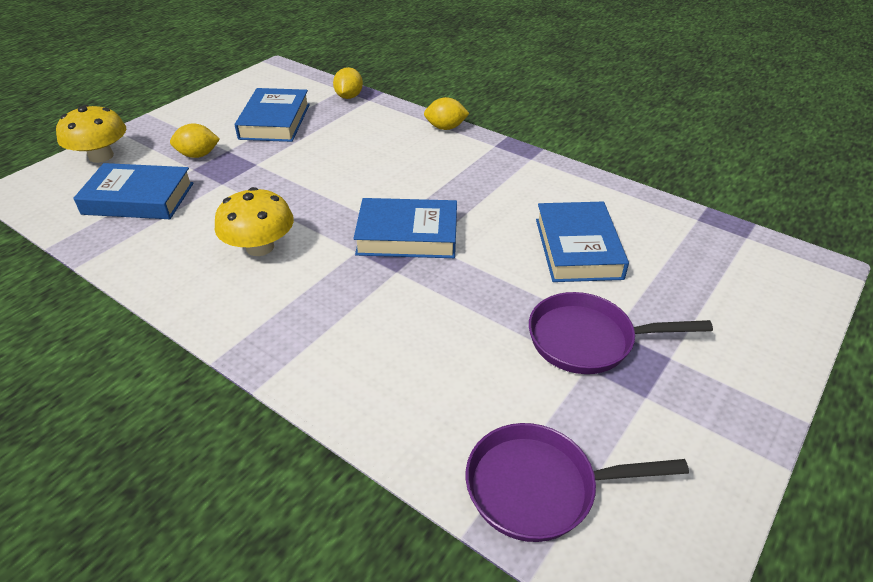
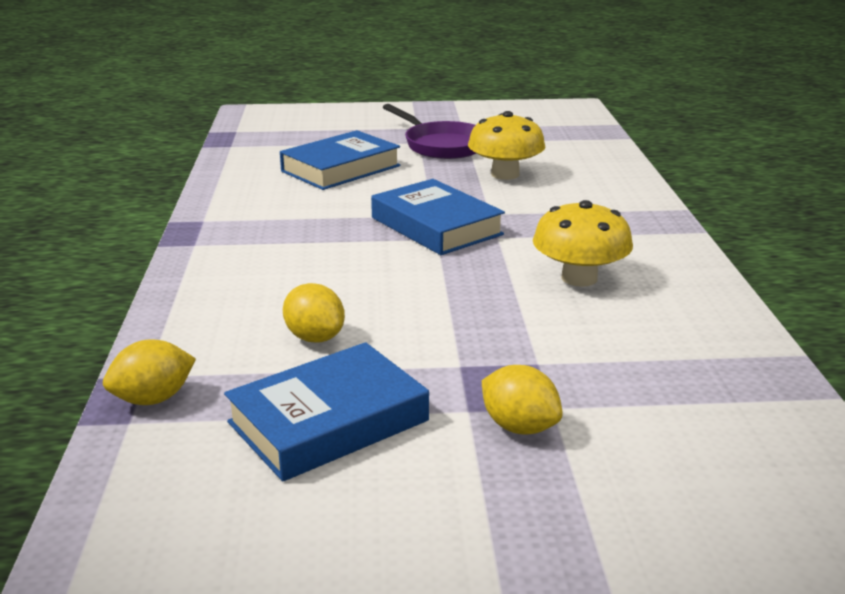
camera: 130 degrees left, 15 degrees down
(101, 156) = (685, 528): yellow mushroom -> yellow mushroom (505, 174)
(138, 198) = (671, 401): blue book -> none
(445, 128) = (180, 284): yellow lemon -> yellow lemon (315, 337)
(539, 487) = (571, 132): purple pan -> none

